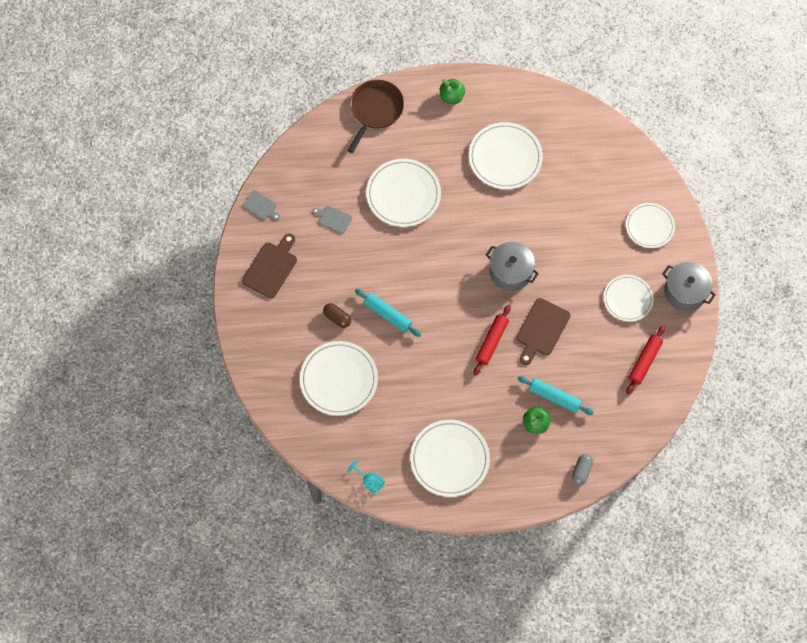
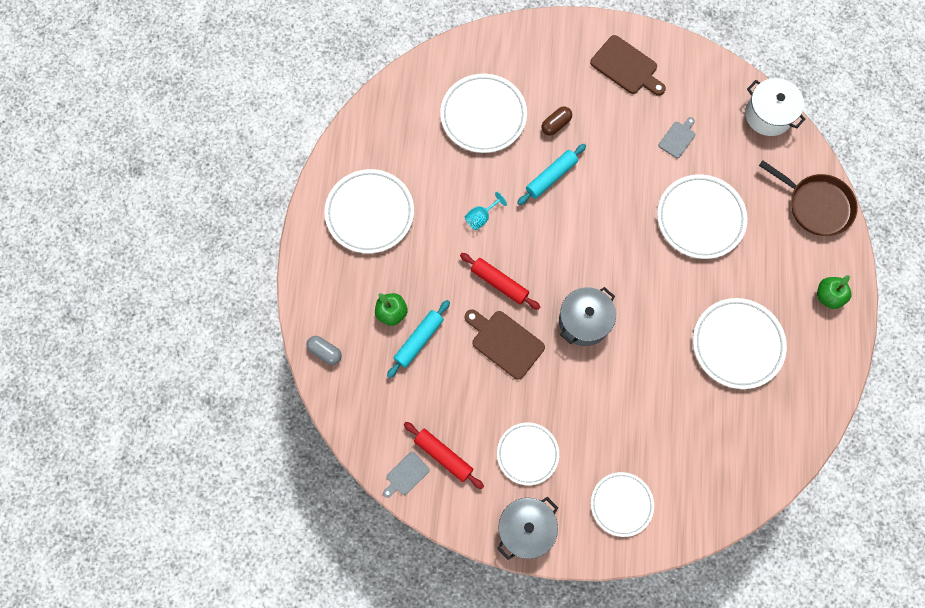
camera: 100 degrees right, 5 degrees up
(261, 206) = (703, 66): grey cutting board -> grey cutting board (406, 475)
(299, 151) = (768, 115): none -> white pot
(369, 481) = (363, 128): turquoise goblet -> turquoise goblet (481, 217)

